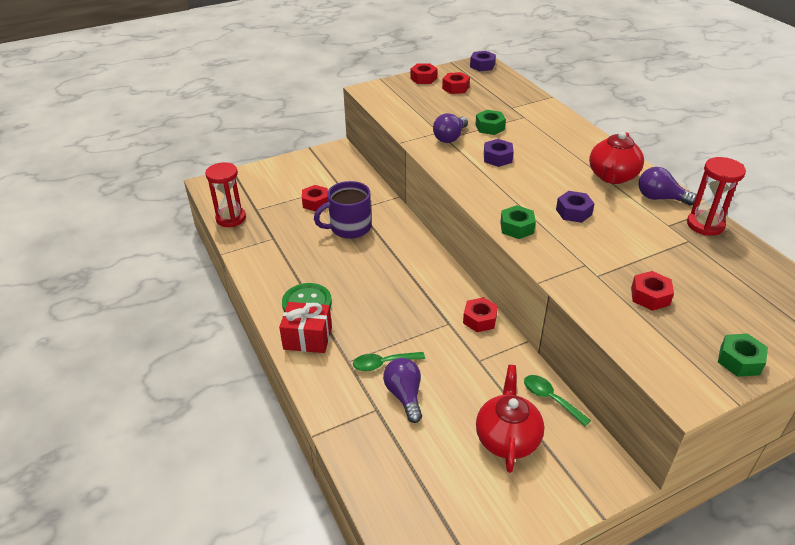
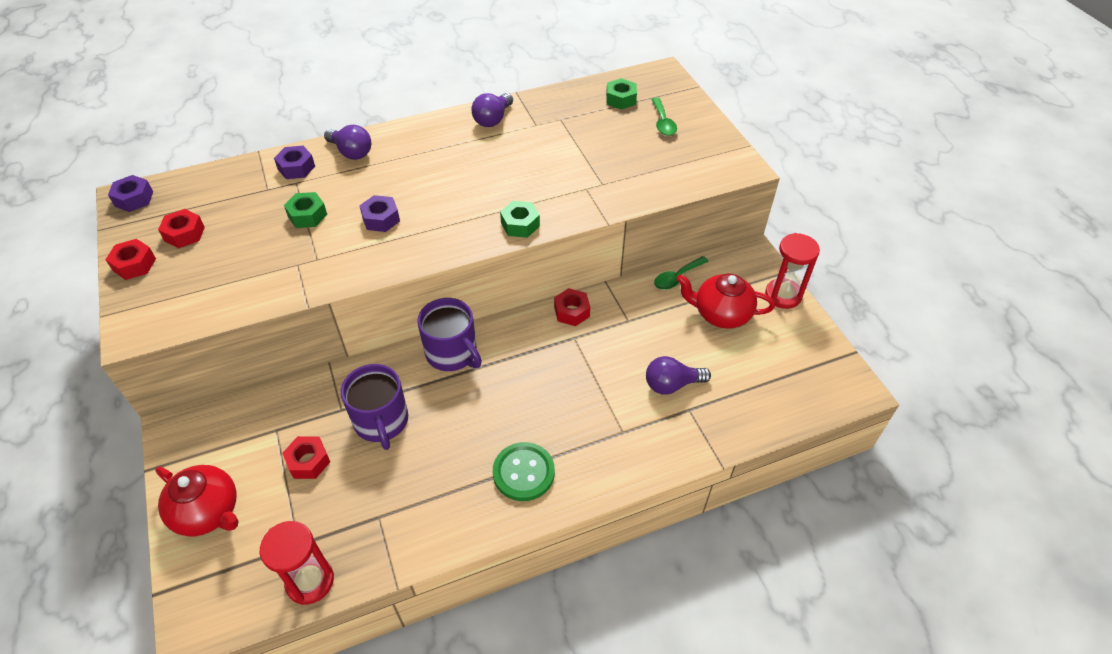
camera: 85 degrees left, 10 degrees up
(307, 338) = (584, 472): red gift -> none
(383, 363) = (628, 399): green spoon -> green spoon (663, 122)
(417, 253) = (452, 353): none -> purple mug
(450, 137) = (317, 255): purple light bulb -> purple light bulb (351, 152)
(573, 212) = (502, 179): purple nut -> purple nut (296, 168)
(612, 176) = (447, 141): red teapot -> red teapot (208, 512)
(650, 296) = (633, 159): red nut -> none
(705, 225) = (540, 104): red hourglass -> red hourglass (783, 295)
(739, 361) = (708, 132): green nut -> green nut (621, 99)

